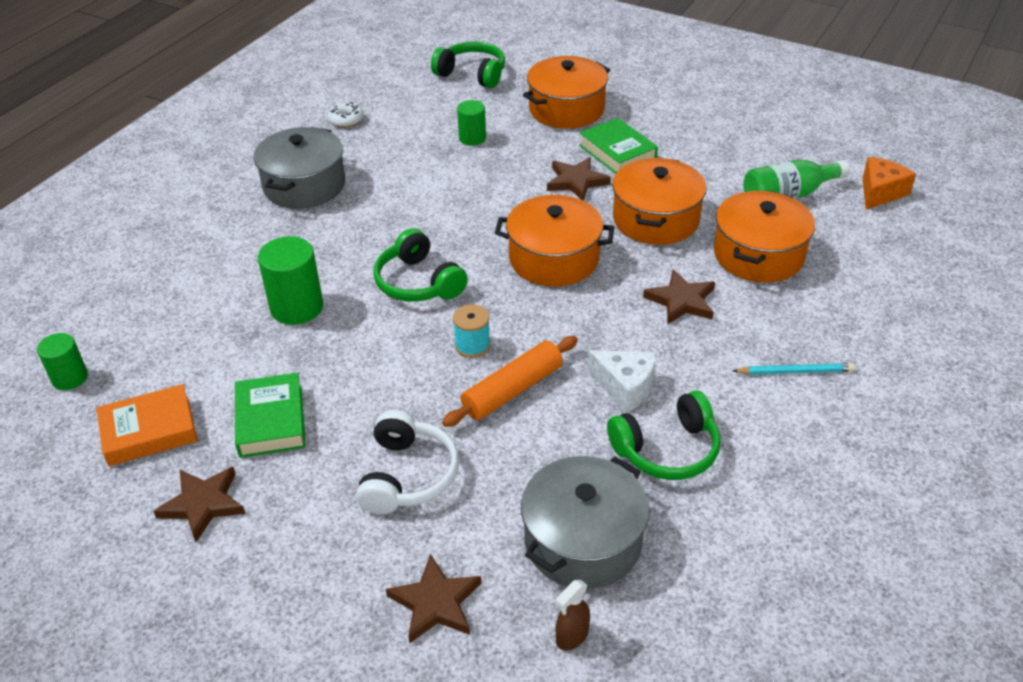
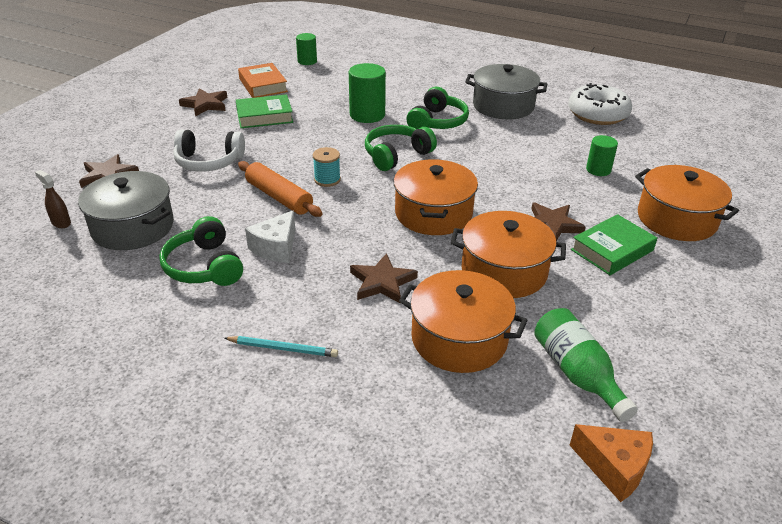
camera: 85 degrees right, 5 degrees down
(346, 120) = (597, 114): white donut -> white donut, size x2.11
(472, 74) = (708, 166): green headphones -> green headphones (437, 122)
(795, 371) = (283, 348): turquoise pencil -> turquoise pencil turned 75 degrees counterclockwise

